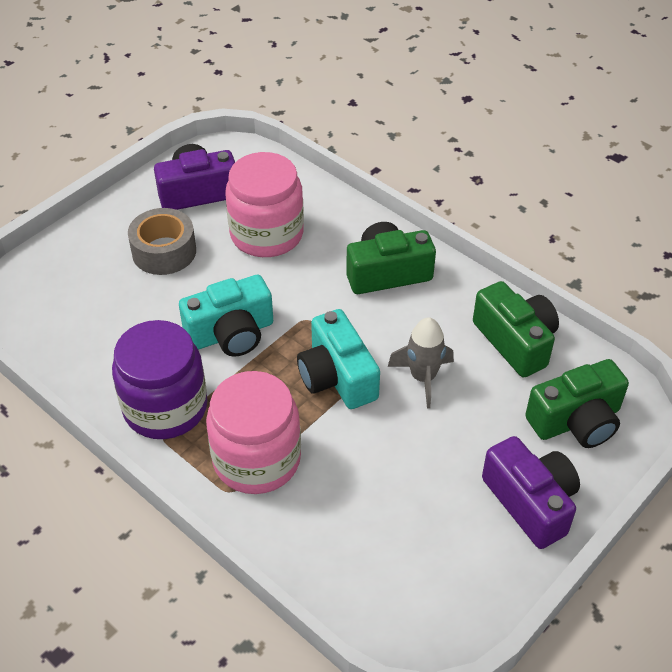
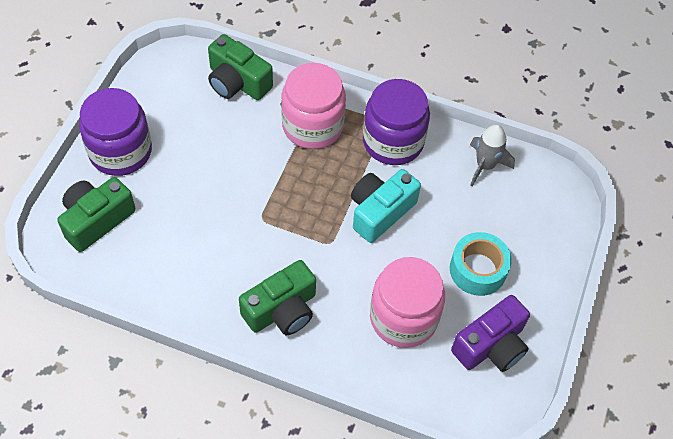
camera: 155 degrees right, 10 degrees up
(164, 251) = (477, 270): grey tape -> turquoise tape
(337, 377) = (284, 201): turquoise camera -> none
(423, 377) = (220, 220): grey rocket -> grey rocket (485, 166)
(515, 341) = (155, 275): green camera -> green camera (237, 82)
(530, 502) = (120, 151): purple camera -> purple jar

